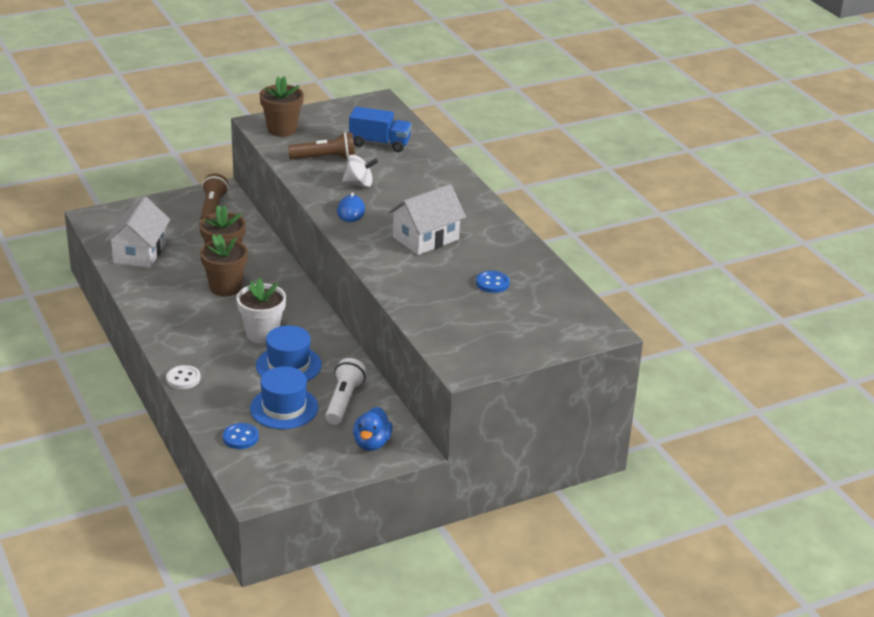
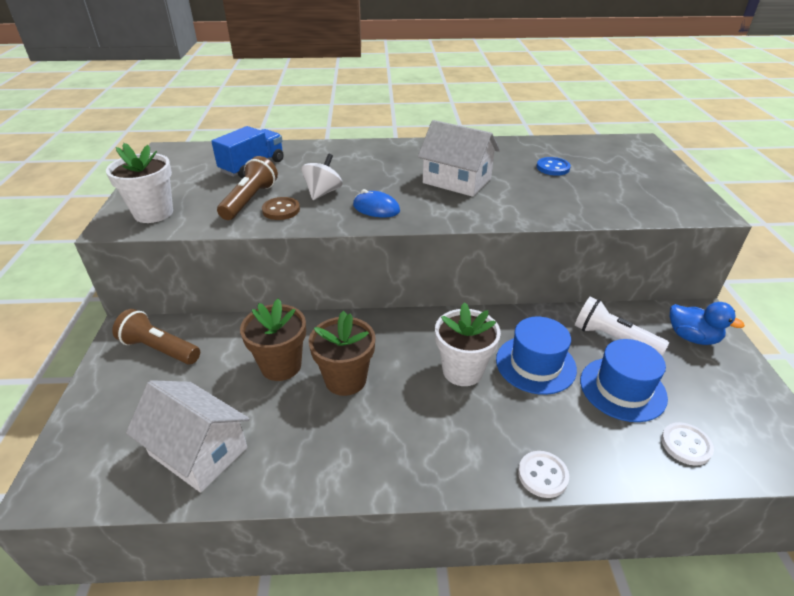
camera: 65 degrees left, 5 degrees up
(240, 437) = (686, 445): blue button -> white button
(282, 130) = (153, 213): brown flower pot -> white flower pot
(320, 174) = (281, 210): none -> brown button
(426, 238) = (457, 181): white house -> white house turned 45 degrees counterclockwise

